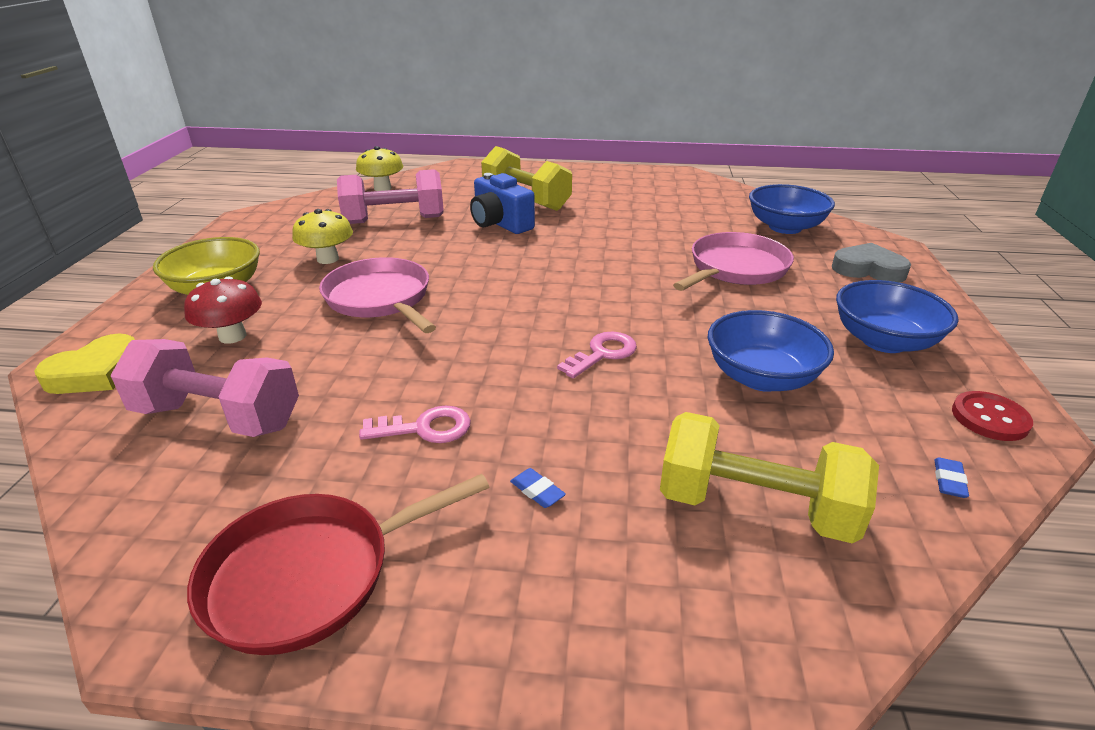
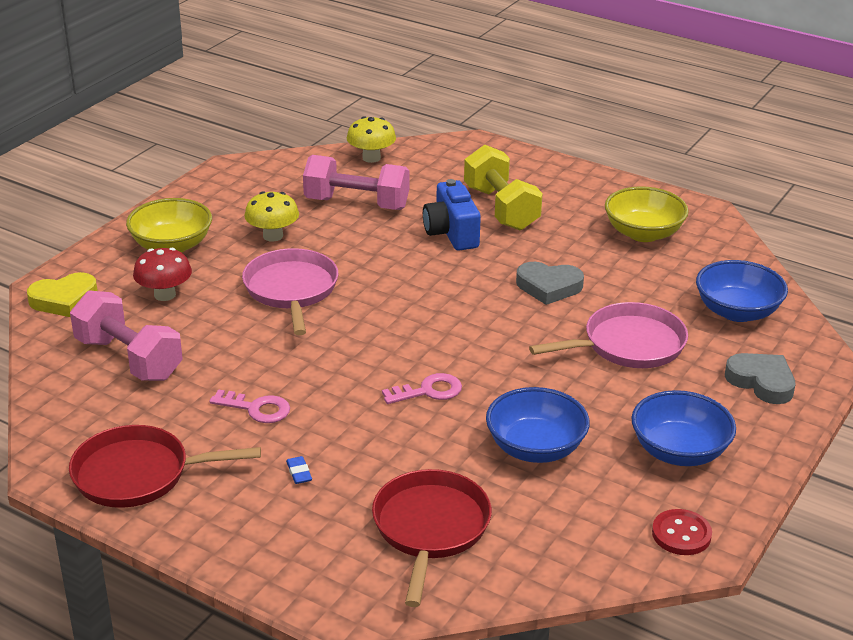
camera: 25 degrees right, 0 degrees up
(622, 243) = (549, 287): none -> grey heart
(654, 194) = (643, 233): none -> yellow bowl
(755, 507) = (430, 528): yellow dumbbell -> red pan
(949, 481) = (586, 560): blue eraser -> none

